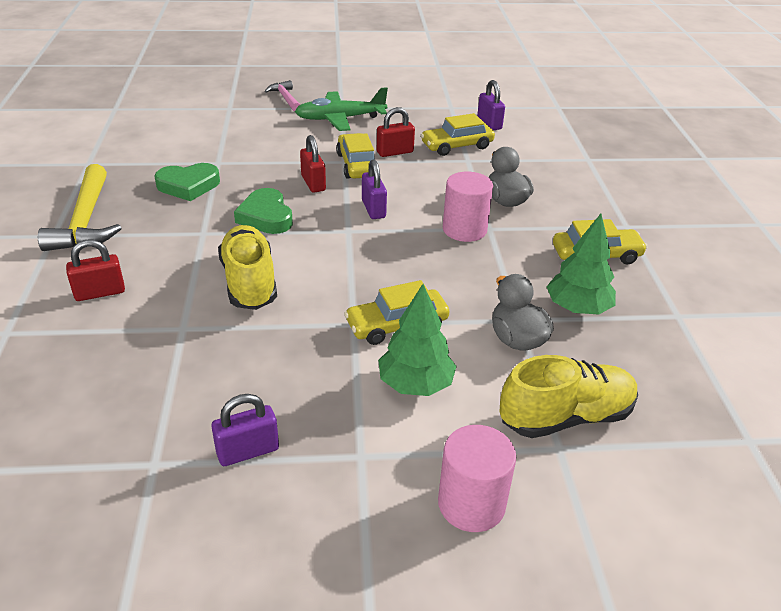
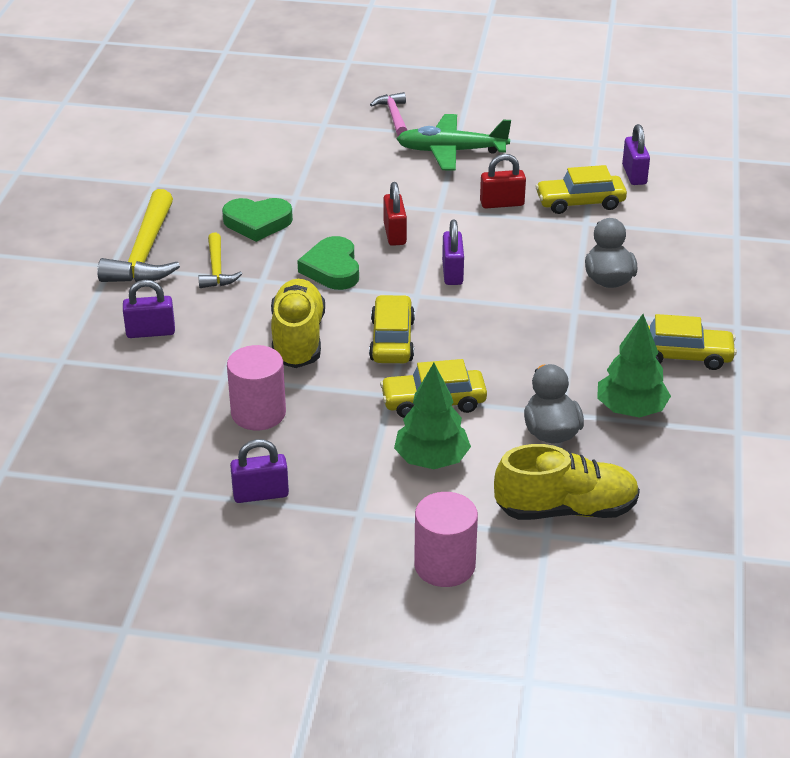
camera: 15 degrees right, 0 degrees up
(100, 292) = (150, 332): red padlock -> purple padlock
(158, 228) = (217, 269): none -> yellow hammer
(357, 165) = (451, 216): yellow car -> yellow car (392, 340)
(464, 229) = (545, 308): pink cylinder -> pink cylinder (258, 413)

